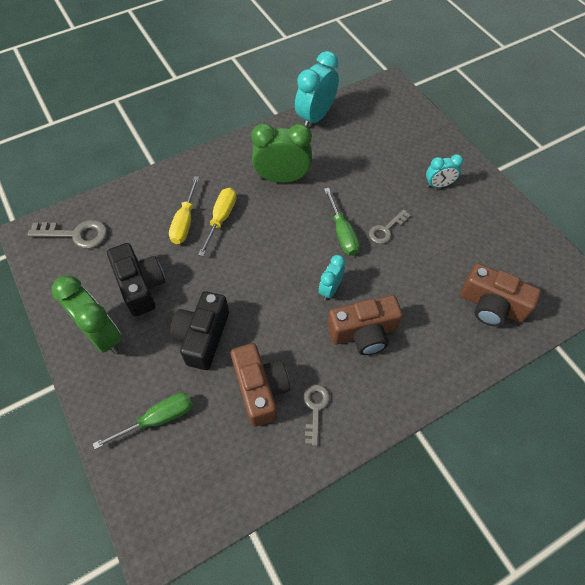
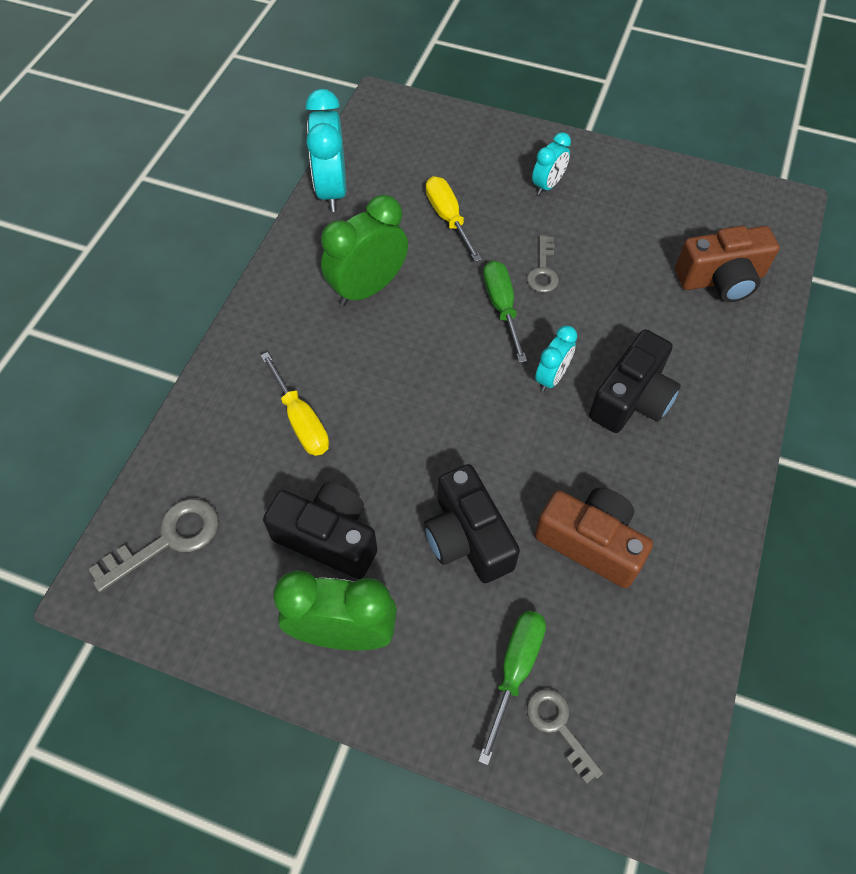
camera: 40 degrees left, 0 degrees up
(221, 218) = (343, 385): yellow screwdriver -> yellow screwdriver (448, 217)
(315, 409) = (666, 516): grey key -> grey key (558, 727)
(330, 289) = (551, 377): turquoise clock -> turquoise clock turned 135 degrees counterclockwise
(342, 233) = (501, 306): green screwdriver -> green screwdriver turned 135 degrees counterclockwise
(363, 333) = (632, 398): brown camera -> black camera

